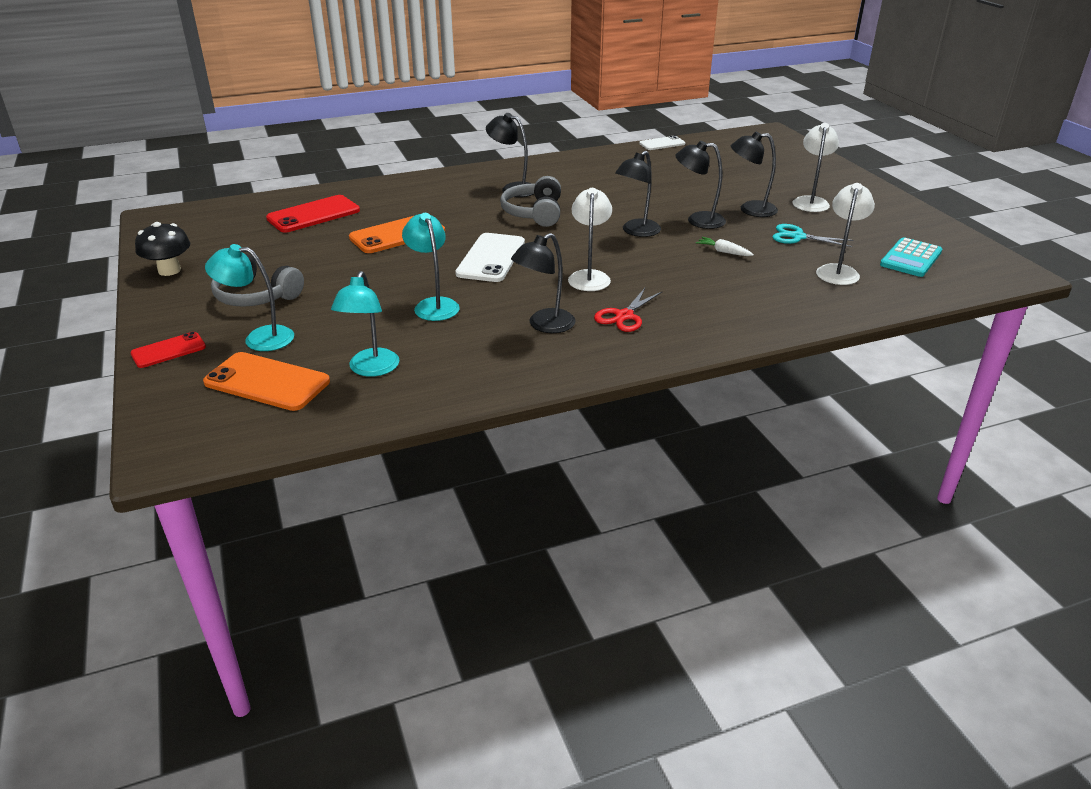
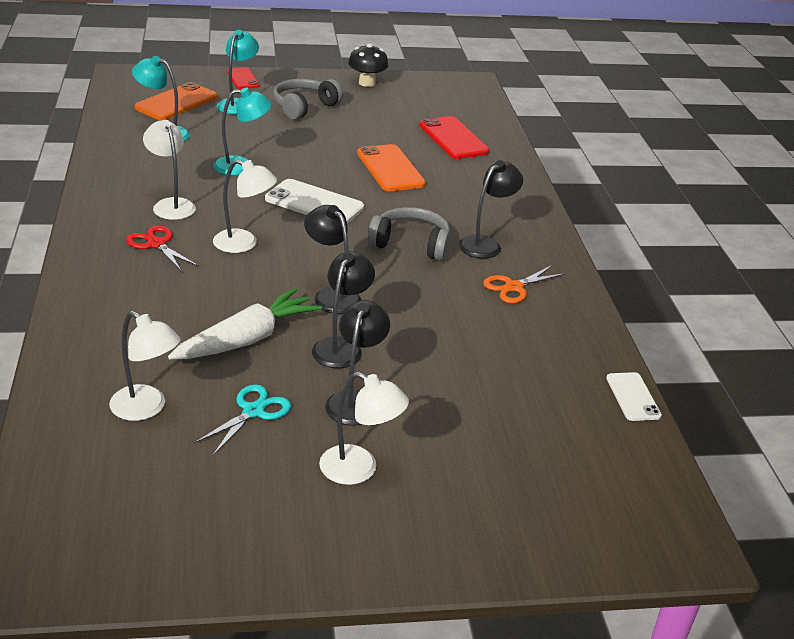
camera: 100 degrees right, 0 degrees up
(544, 325) = (171, 205): black lamp -> white lamp
(568, 177) = (514, 287): none -> orange scissors
(723, 252) = (247, 339): white carrot -> white carrot, size x2.30
(910, 258) = (134, 489): turquoise calculator -> none

